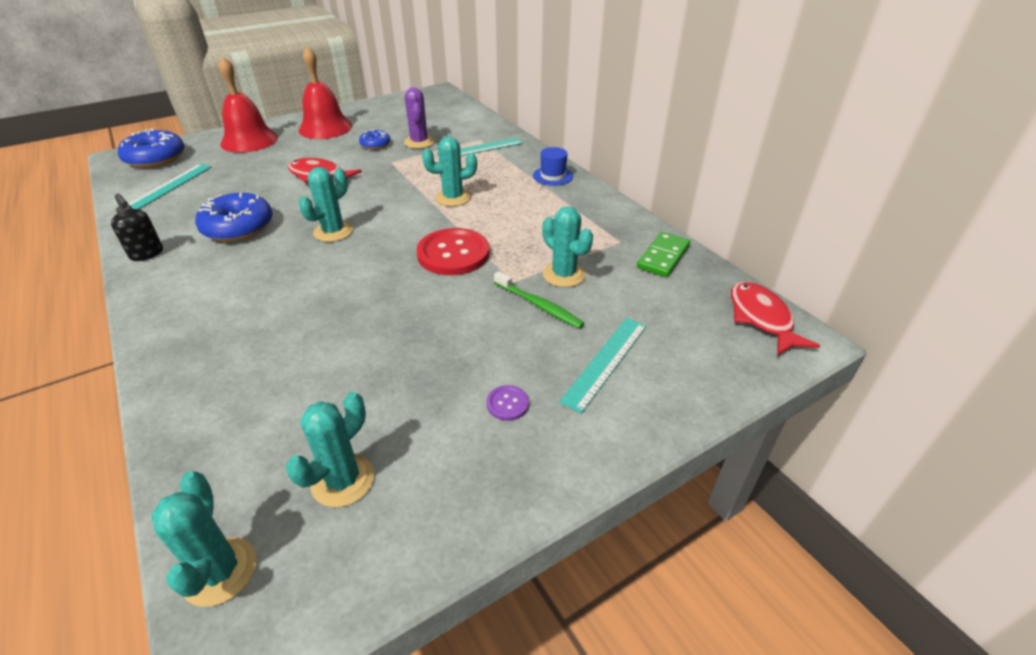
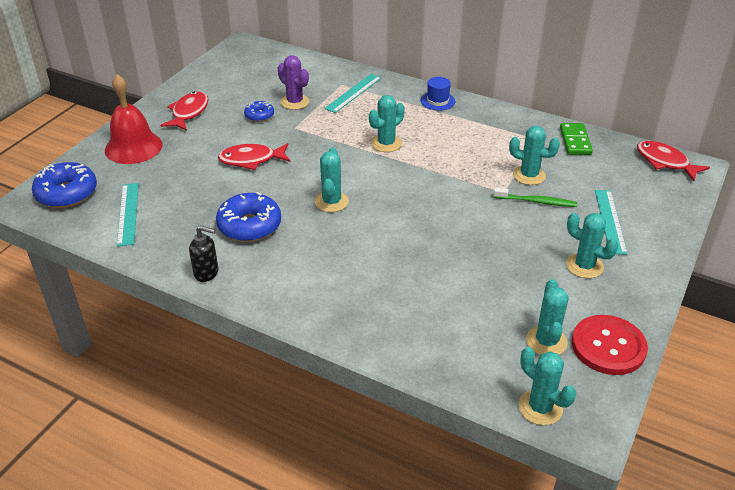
camera: 30 degrees left, 0 degrees up
(325, 128) = (189, 112): red bell -> red fish
(453, 254) = (441, 187): red button -> red button (608, 346)
(507, 404) = (584, 266): purple button -> turquoise cactus

